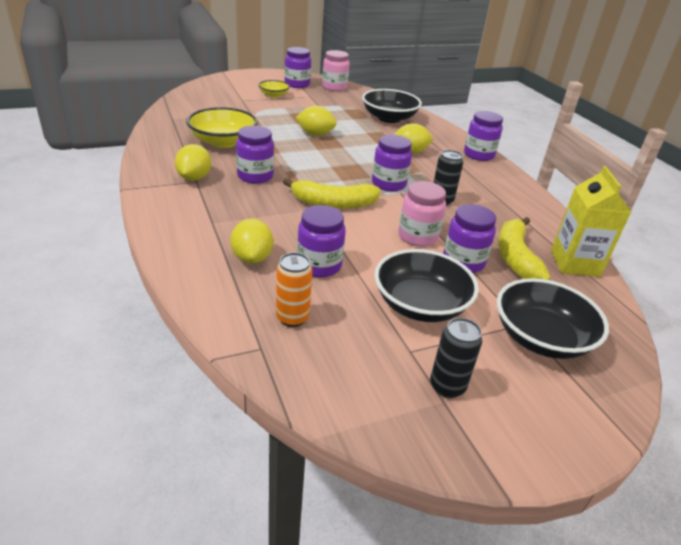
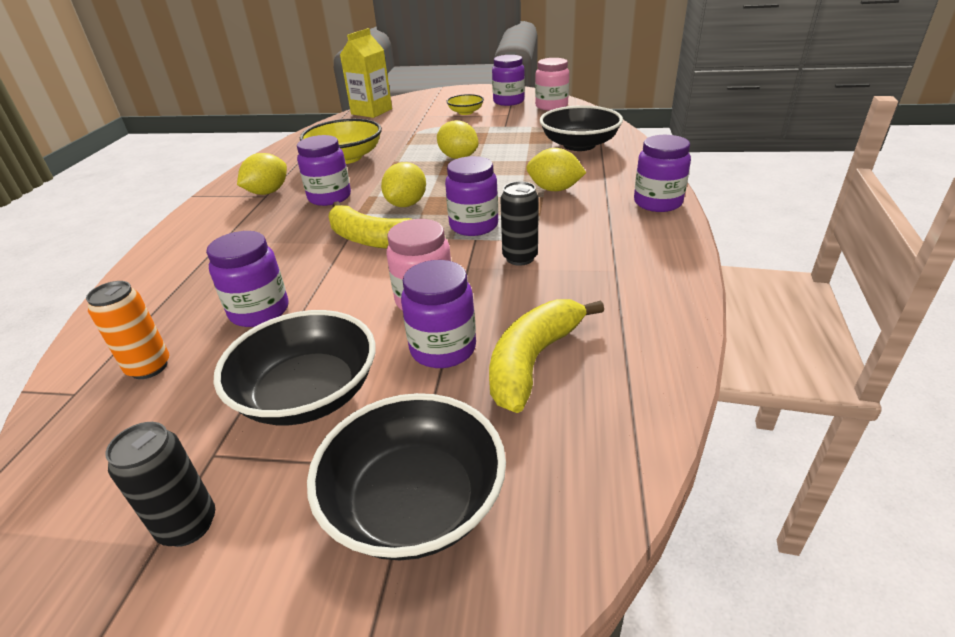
camera: 35 degrees right, 0 degrees up
(252, 258) = (205, 287): yellow lemon -> yellow lemon (406, 204)
(575, 263) = (628, 395): yellow carton -> yellow carton (371, 111)

